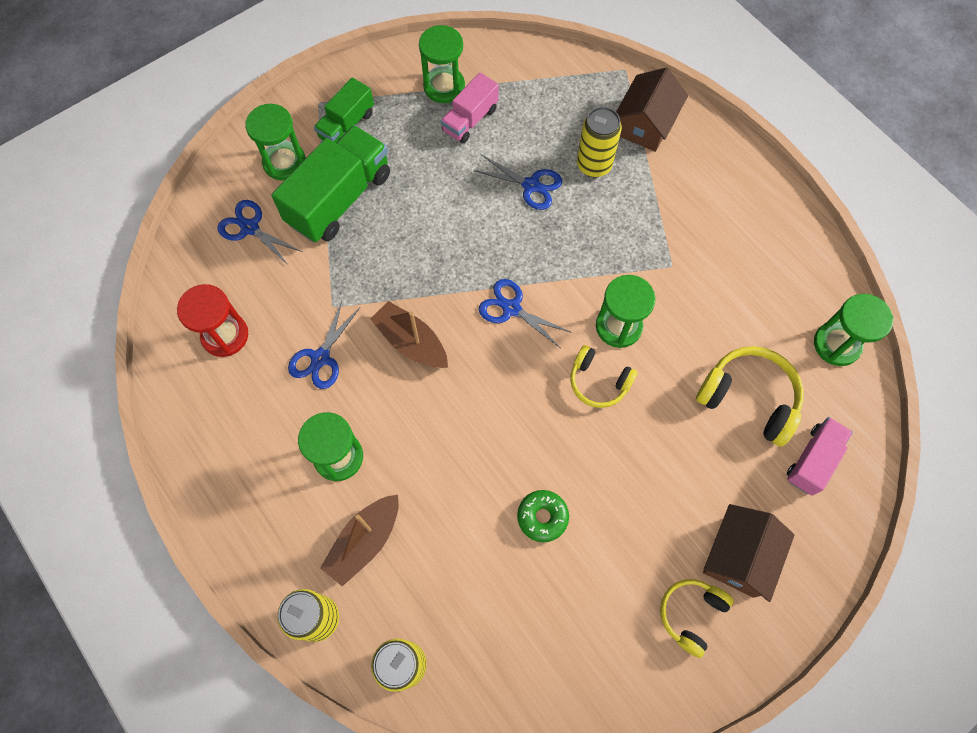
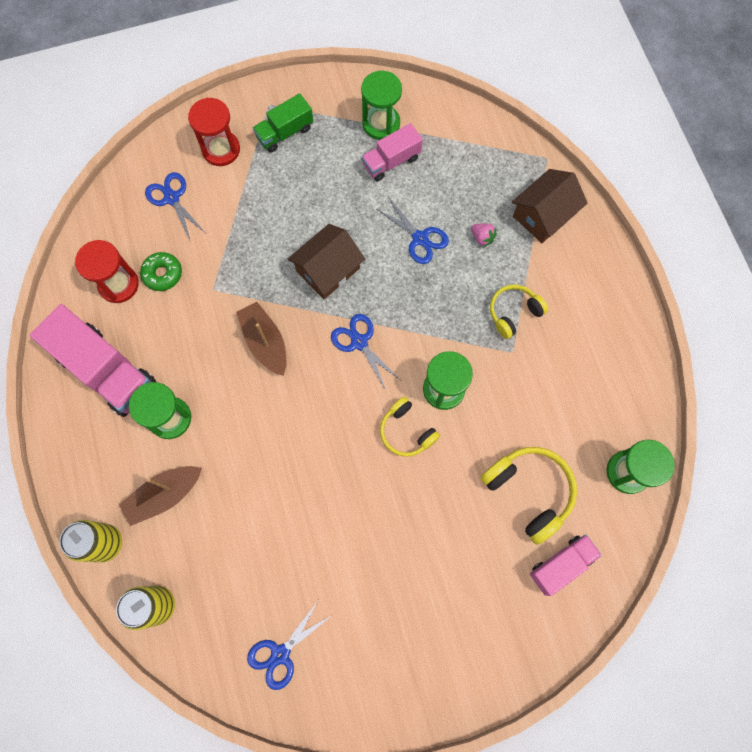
camera: 20 degrees right, 5 degrees up
(247, 430) = (107, 370): none -> pink truck
(284, 162) = (221, 149): green hourglass -> red hourglass
(320, 358) = (187, 330): blue scissors -> blue scissors (280, 654)
(339, 199) = (254, 197): green truck -> none
(542, 517) = (313, 528): green donut -> green donut (163, 274)
(594, 165) = (482, 238): yellow can -> pink strawberry
(691, 614) = (401, 654): yellow headphones -> yellow headphones (513, 313)
(739, 556) = (462, 621): brown house -> brown house (328, 270)

